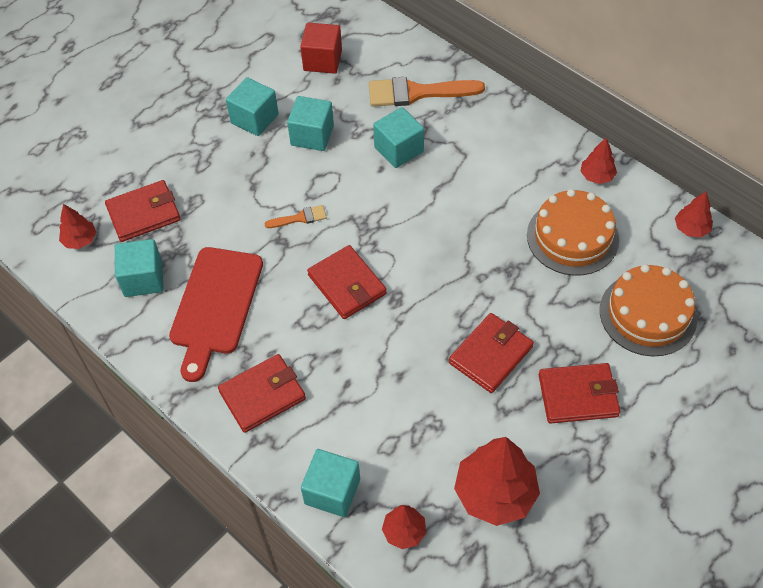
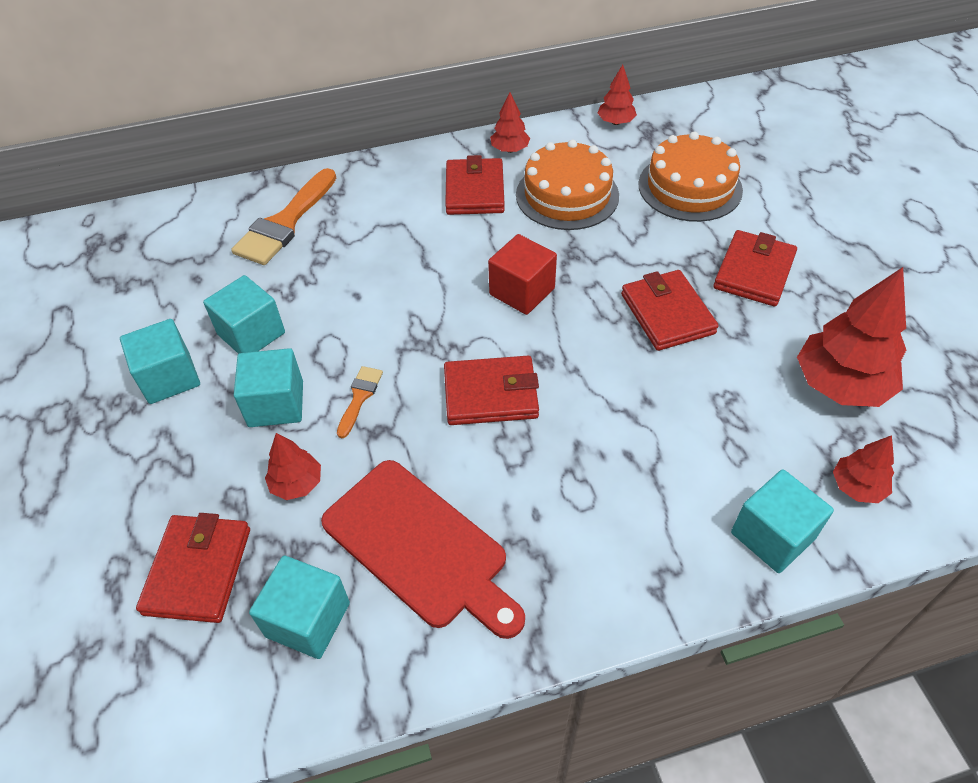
camera: 60 degrees left, 5 degrees down
(80, 240) = (167, 681): red tree -> red tree (297, 483)
(262, 395) = (593, 551): red wallet -> red wallet (475, 191)
(322, 60) = (154, 278): red cube -> red cube (522, 291)
(399, 149) = (345, 269): turquoise cube -> turquoise cube (276, 404)

